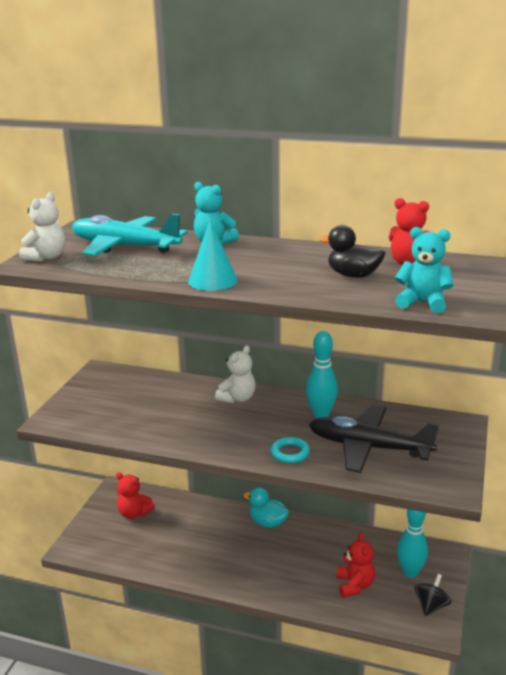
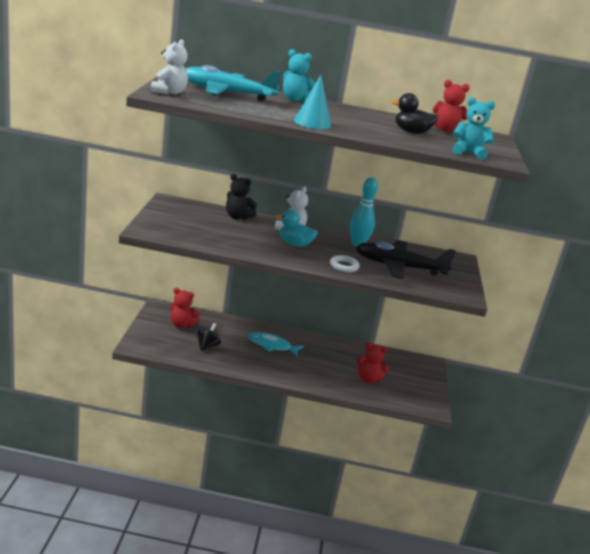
camera: 15 degrees left, 0 degrees up
(176, 386) = (237, 217): none -> black teddy bear
(238, 538) = (272, 346): none -> turquoise fish
(268, 522) = (292, 337): turquoise duck -> turquoise duck (295, 244)
(290, 453) = (344, 266): turquoise ring -> white ring
(355, 585) = (368, 379): red teddy bear -> red teddy bear turned 120 degrees clockwise
(410, 572) = (407, 373): turquoise bowling pin -> none
(431, 605) = (426, 394): black spinning top -> black spinning top (207, 346)

